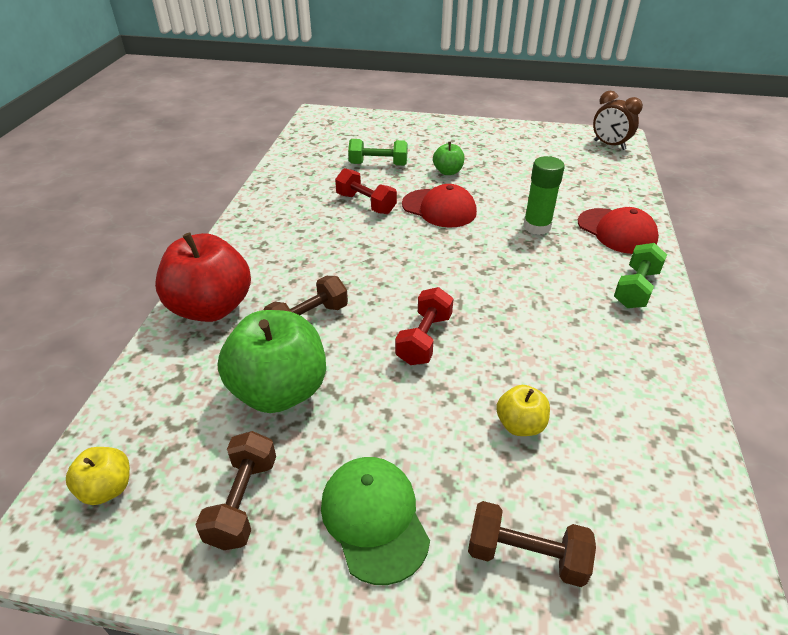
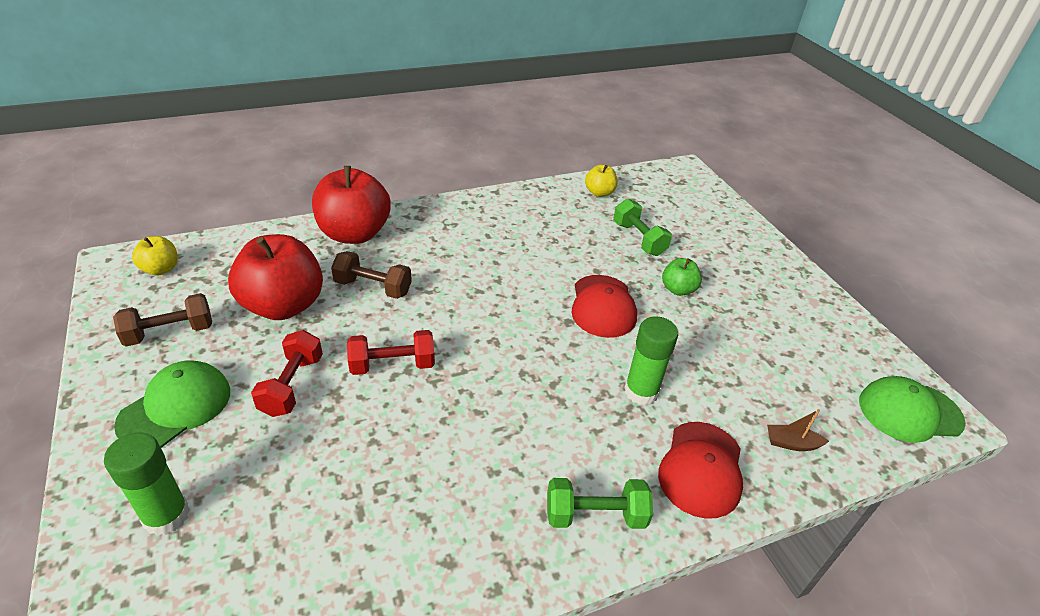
camera: 55 degrees right, 0 degrees up
(279, 391) = (283, 306): green apple -> red apple
(366, 204) = (563, 256): red dumbbell -> red dumbbell (292, 385)
(520, 425) = (315, 468): yellow apple -> yellow apple (599, 193)
(526, 555) = (166, 516): brown dumbbell -> green glue stick
(609, 145) = (909, 412): brown clock -> green cap
(612, 191) = (791, 443): none -> brown boat

